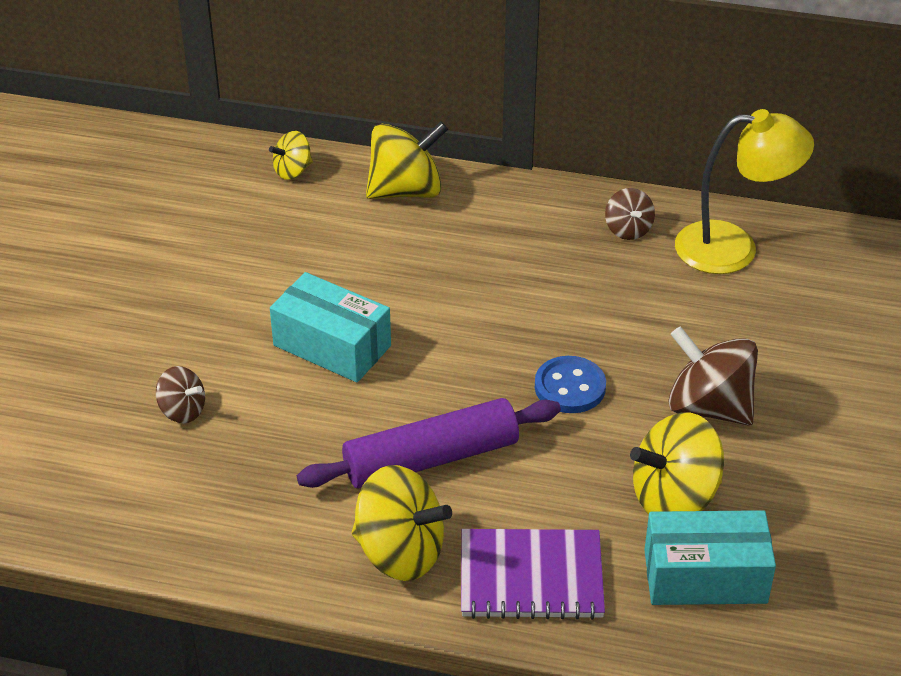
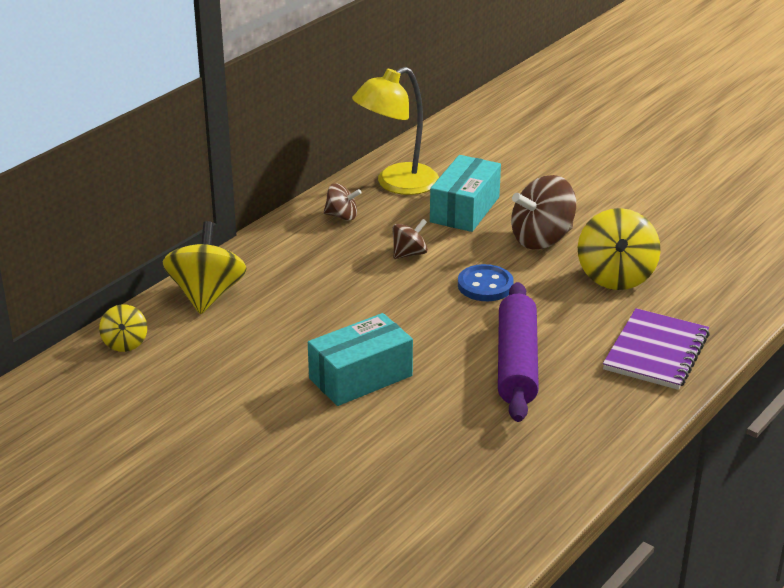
camera: 65 degrees left, 10 degrees down
(182, 410) = (379, 473): brown spinning top -> brown spinning top (409, 254)
(400, 552) = (602, 401): yellow spinning top -> none
(705, 576) = (690, 286): turquoise box -> turquoise box (464, 209)
(733, 248) = (396, 184): yellow lamp -> yellow lamp turned 150 degrees counterclockwise

